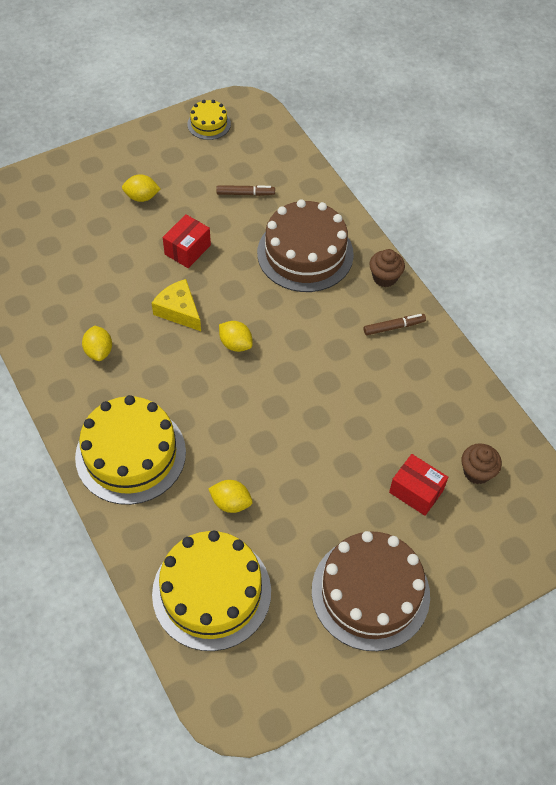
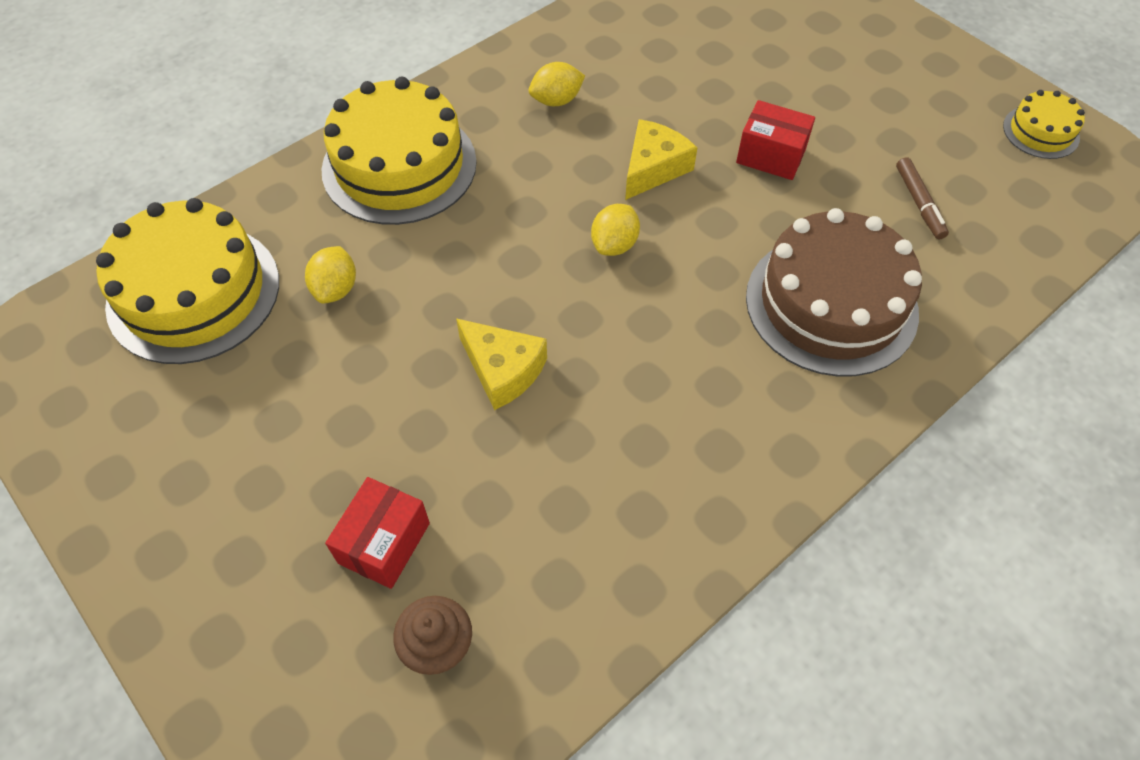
camera: 80 degrees right, 0 degrees up
(142, 197) = (846, 87): yellow lemon -> none
(315, 417) = (503, 370): none -> yellow cheese
(370, 592) = (192, 496): brown cake -> none
(384, 277) = (830, 432): brown cupcake -> none
(394, 327) = (722, 462): brown marker -> none

